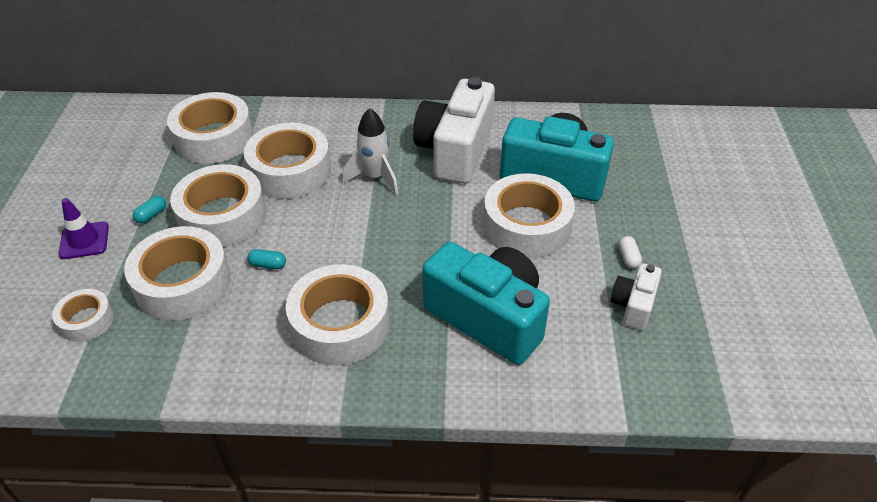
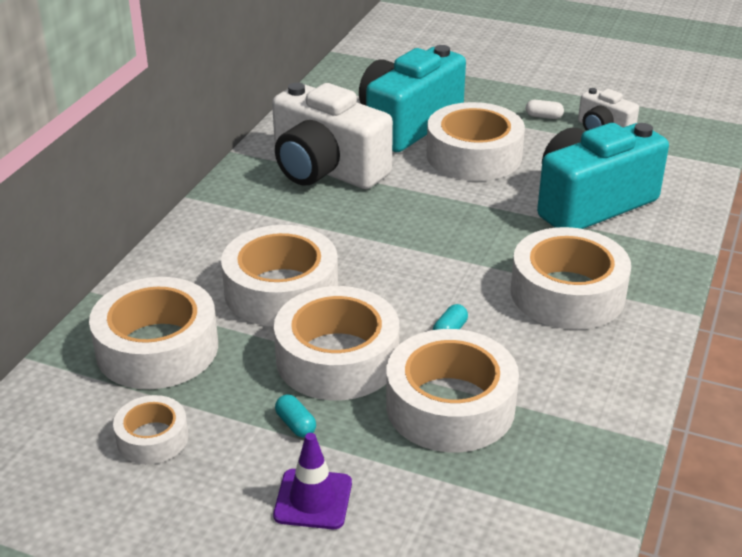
camera: 70 degrees left, 10 degrees down
(86, 320) = (483, 502): white tape -> white tape (152, 438)
(375, 177) = (337, 230): white rocket -> none

